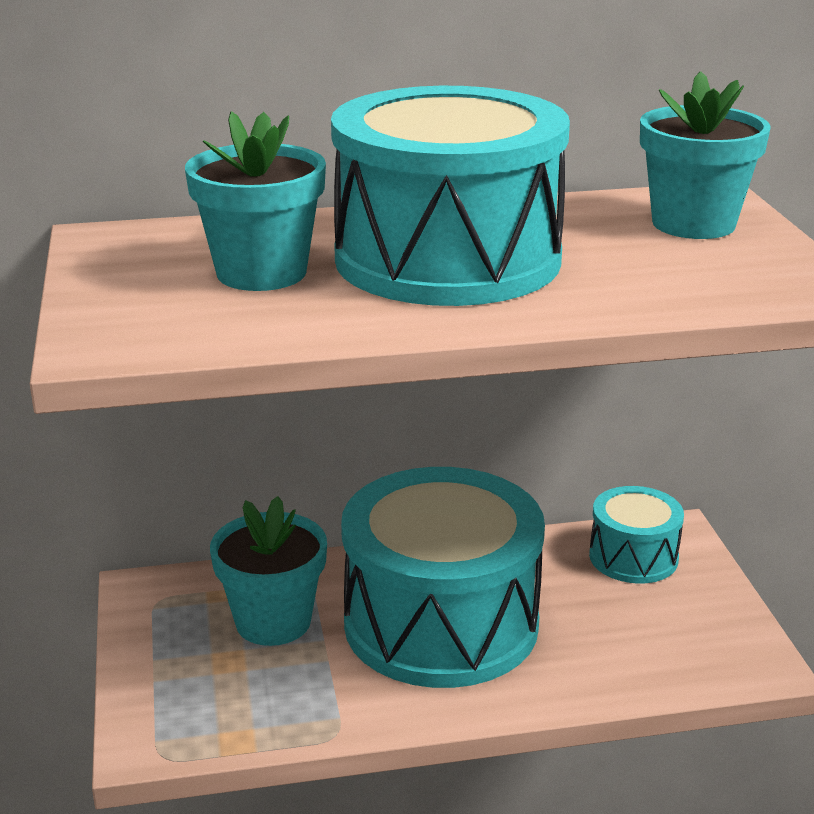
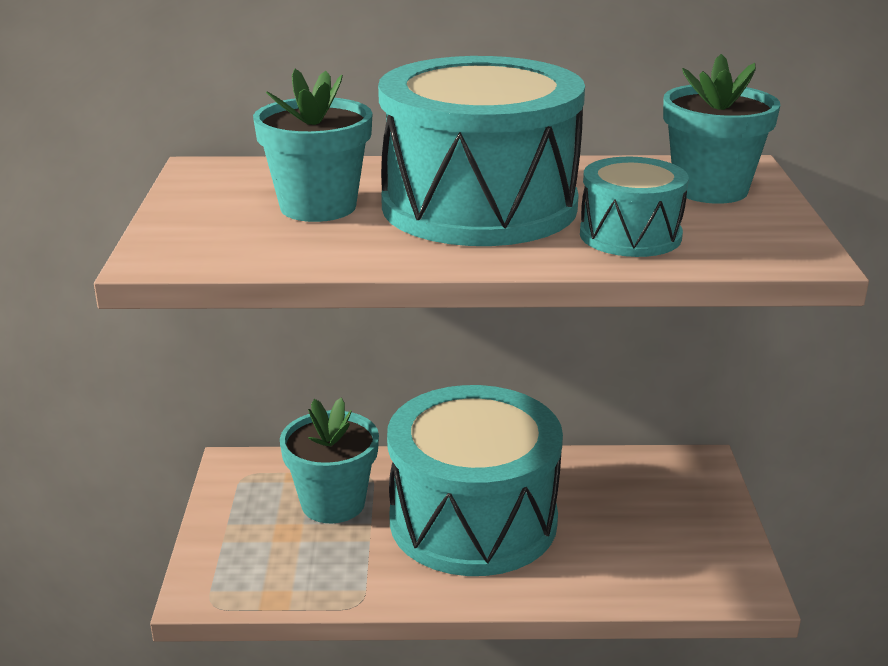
camera: 10 degrees right, 0 degrees up
(633, 557) = (657, 481): turquoise drum -> turquoise drum (630, 235)

